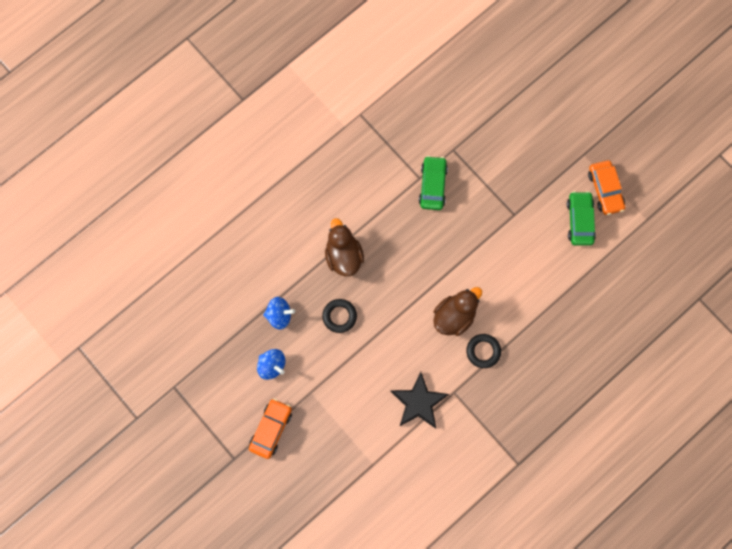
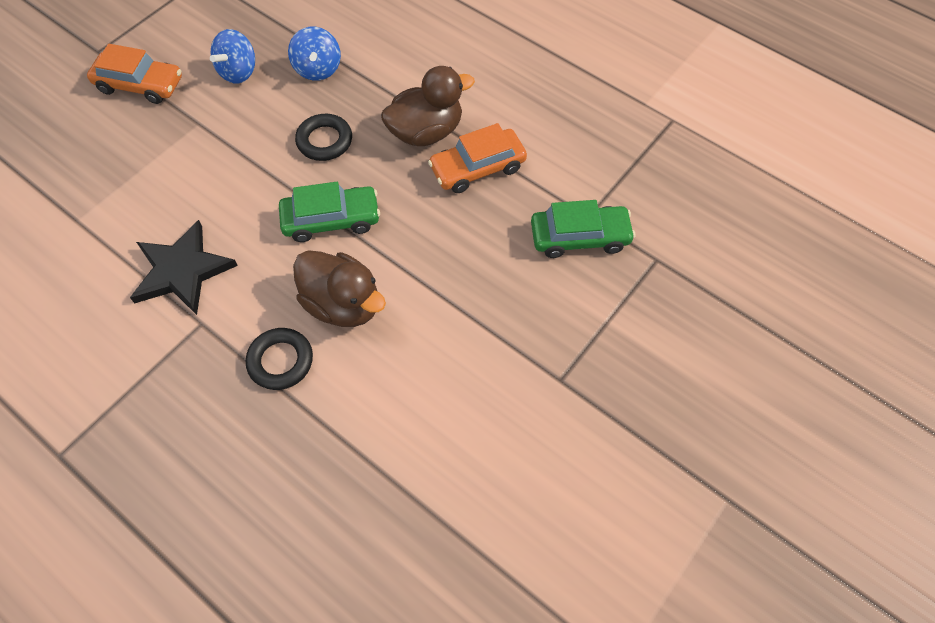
camera: 80 degrees right, 15 degrees down
(580, 221) = (579, 510): green car -> green car (331, 220)
(605, 190) = (662, 557): orange car -> orange car (477, 168)

